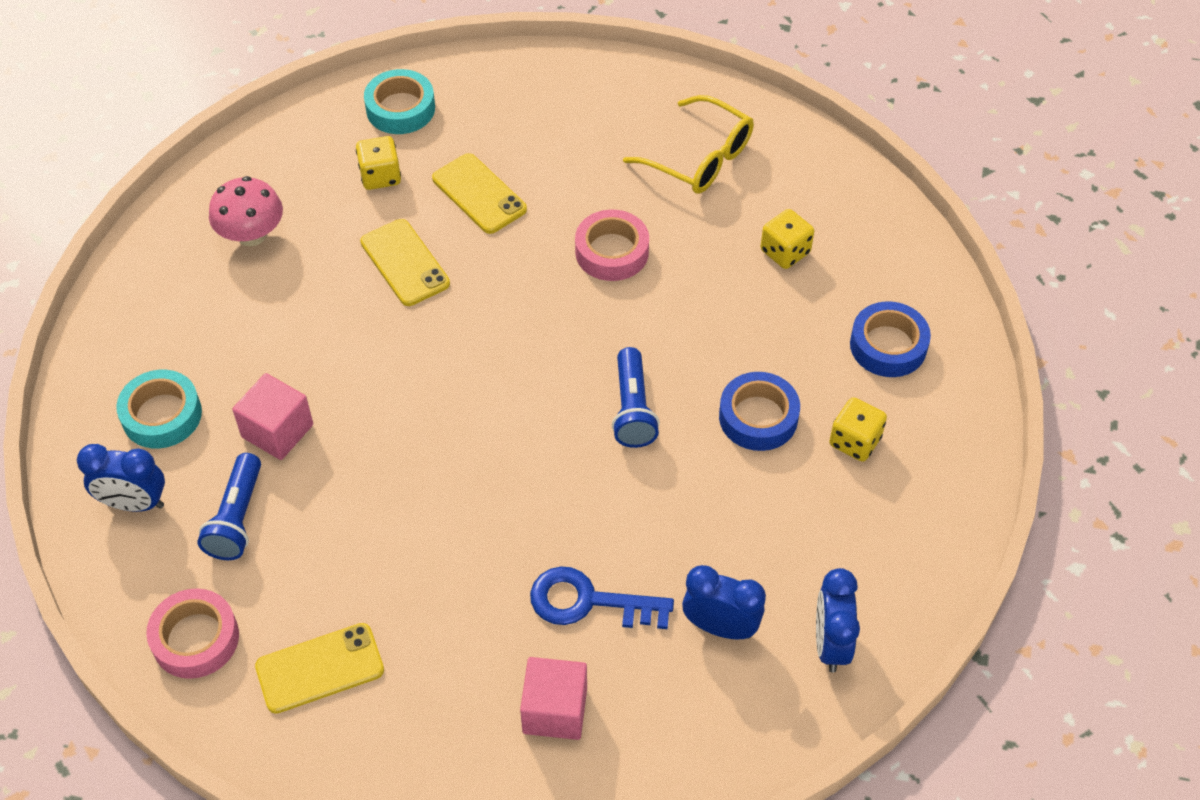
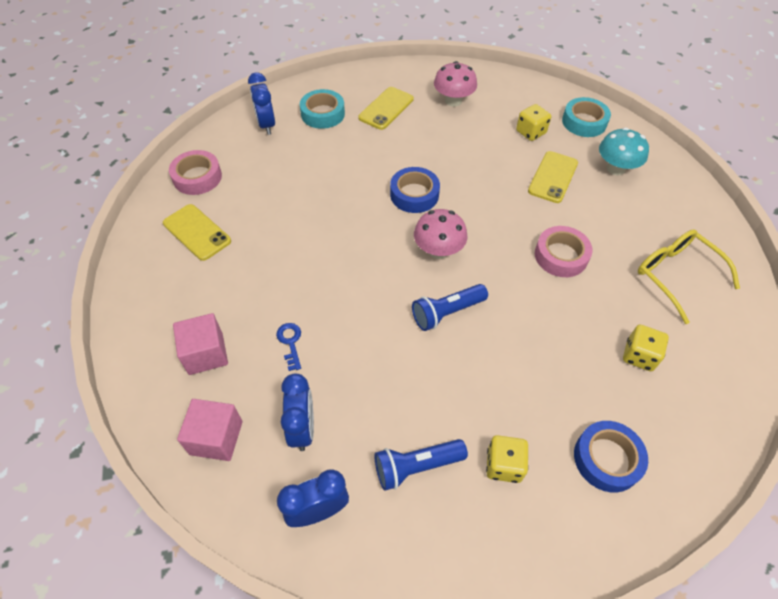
camera: 65 degrees right, 0 degrees up
(237, 518) = (275, 164): blue flashlight -> blue flashlight (416, 466)
(277, 431) = (337, 158): pink cube -> pink cube (216, 438)
(404, 263) = (479, 165): yellow phone -> yellow phone (386, 108)
(505, 122) = (615, 168): none -> turquoise mushroom
(530, 376) = (438, 250): none -> pink mushroom
(588, 601) = (290, 342): blue key -> blue key, size x0.55
(700, 158) = (676, 275): yellow glasses -> yellow glasses turned 135 degrees clockwise
(758, 417) = (485, 390): blue tape -> blue tape (414, 194)

